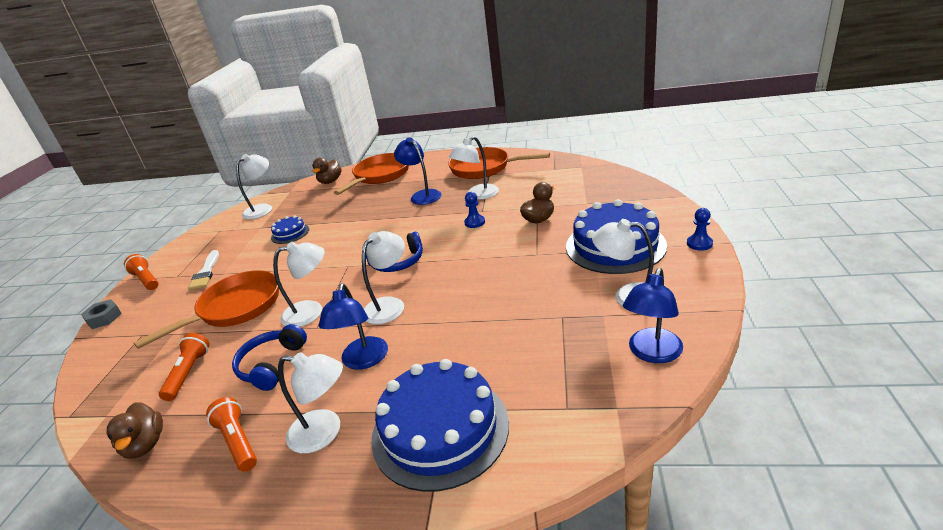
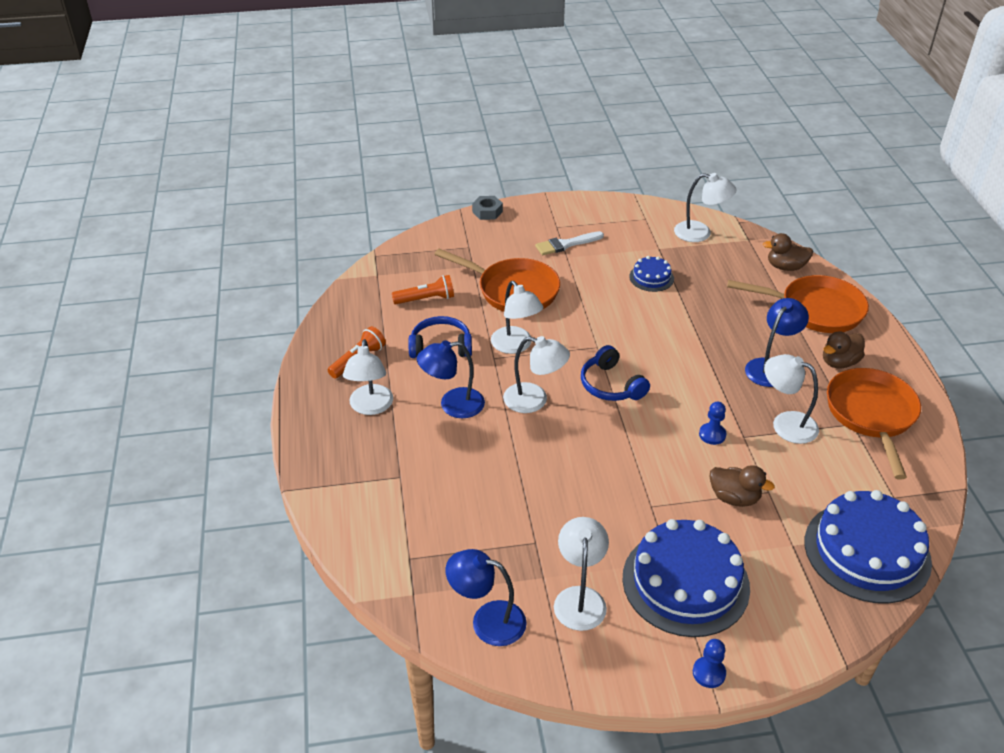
camera: 70 degrees right, 10 degrees up
(145, 445) = (352, 311): brown duck -> brown duck (839, 362)
(146, 280) = (547, 209): orange flashlight -> none
(440, 429) = (379, 477): blue cake -> blue cake (867, 551)

